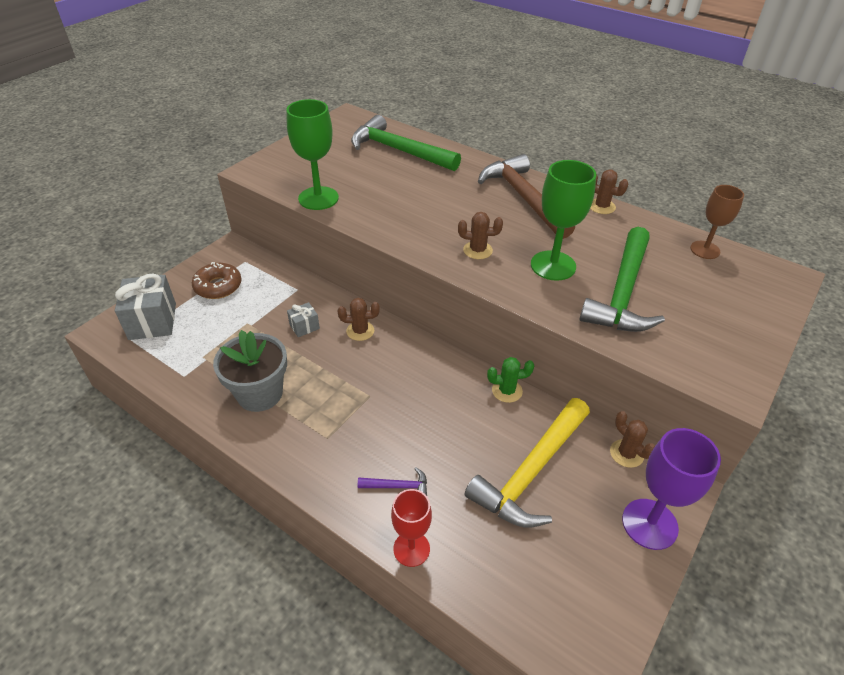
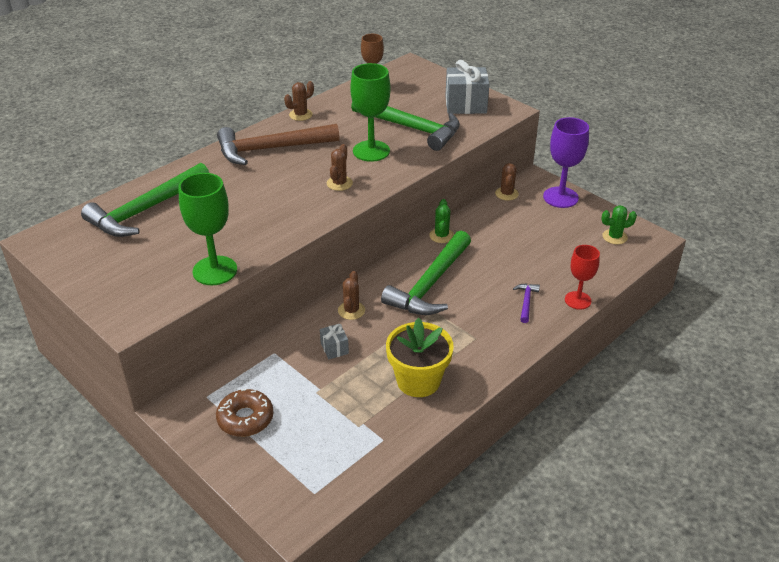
camera: 80 degrees left, 5 degrees down
(152, 321) = (289, 475): grey gift -> grey gift (465, 105)
(260, 393) = (418, 381): grey flower pot -> yellow flower pot
(414, 389) = (430, 284): none -> green hammer
(531, 471) = (518, 237): yellow hammer -> none
(575, 605) = (614, 237): none -> green cactus
(626, 453) = (506, 194): brown cactus -> brown cactus turned 60 degrees counterclockwise

